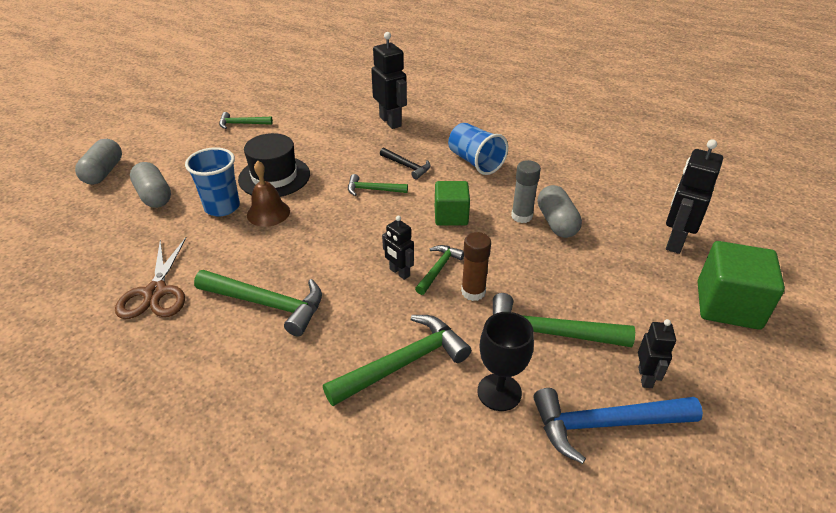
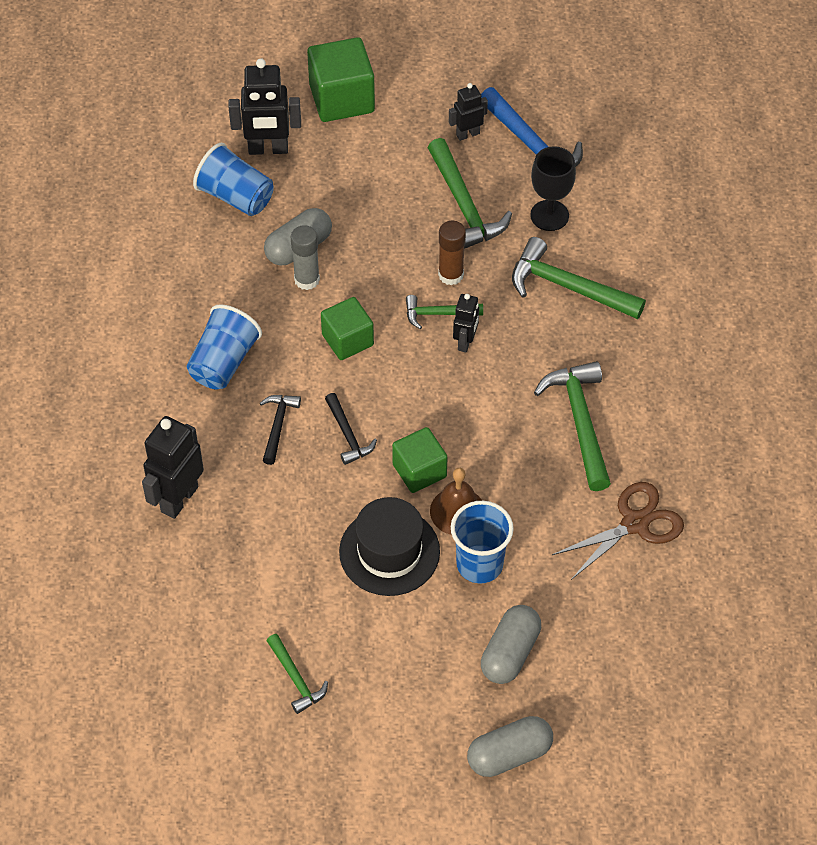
camera: 120 degrees left, 15 degrees up
(315, 208) = (419, 471): none -> green cube
(373, 190) = (348, 435): green hammer -> black hammer
(627, 210) = (236, 196): none -> blue cup

